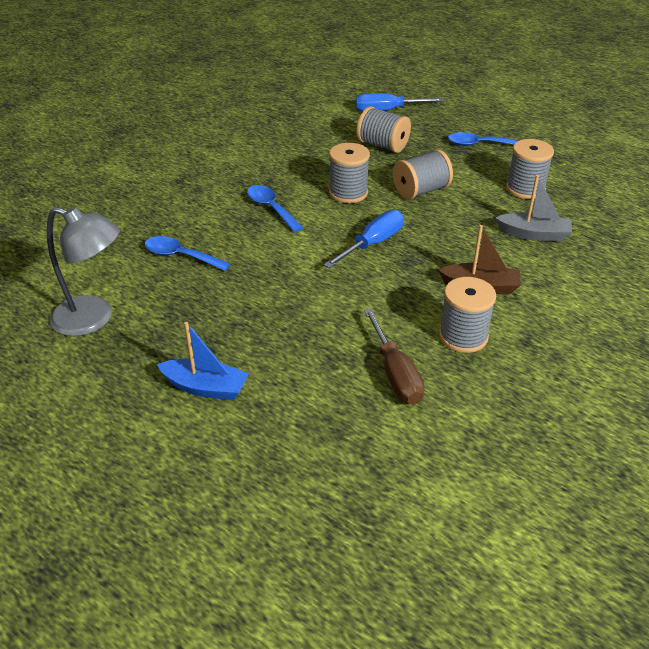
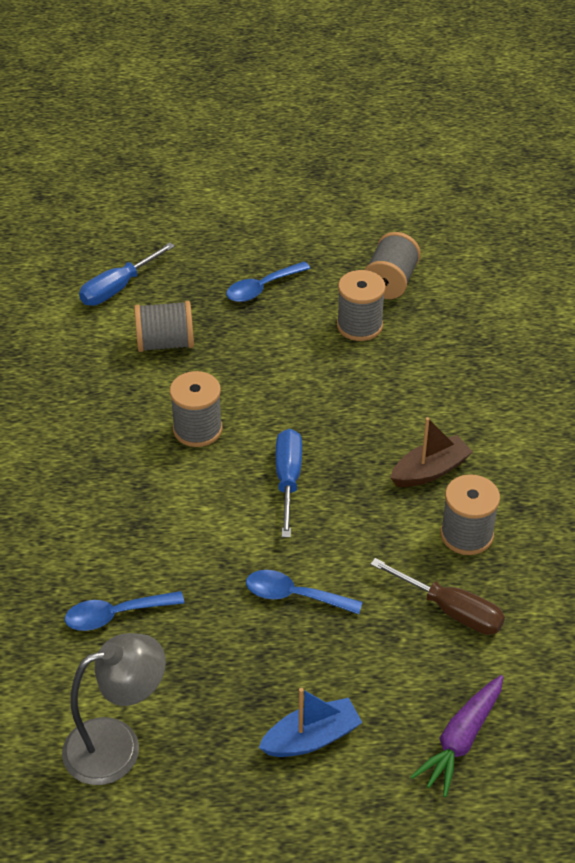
camera: 40 degrees left, 5 degrees up
(271, 208) = (140, 497): blue spoon -> blue spoon (294, 596)
(303, 455) = (461, 740): none -> purple carrot
(421, 191) = (266, 385): grey spool -> grey spool (390, 282)
(534, 234) = (418, 380): grey boat -> none

